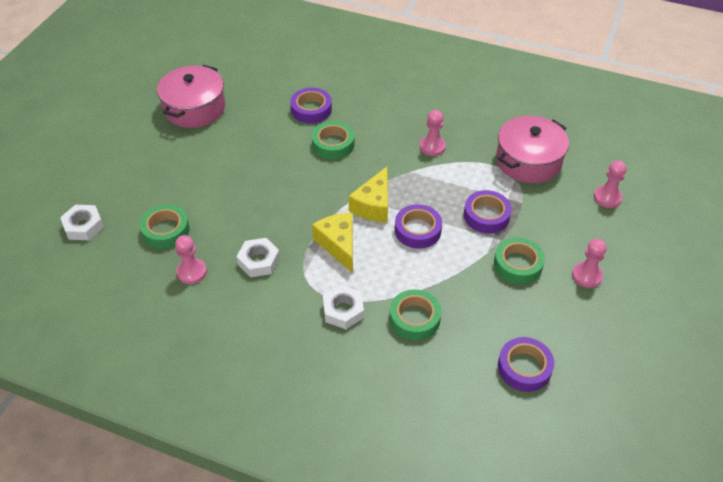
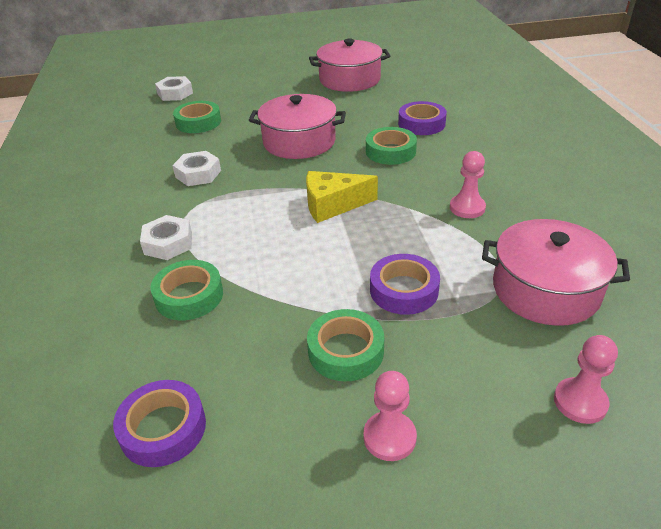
camera: 60 degrees right, 10 degrees down
(192, 272) = (160, 150): pink pawn -> none
(268, 183) = (299, 141): none -> pink pot
(338, 245) = (256, 206): yellow cheese -> none
(417, 230) = (325, 247): purple tape -> none

